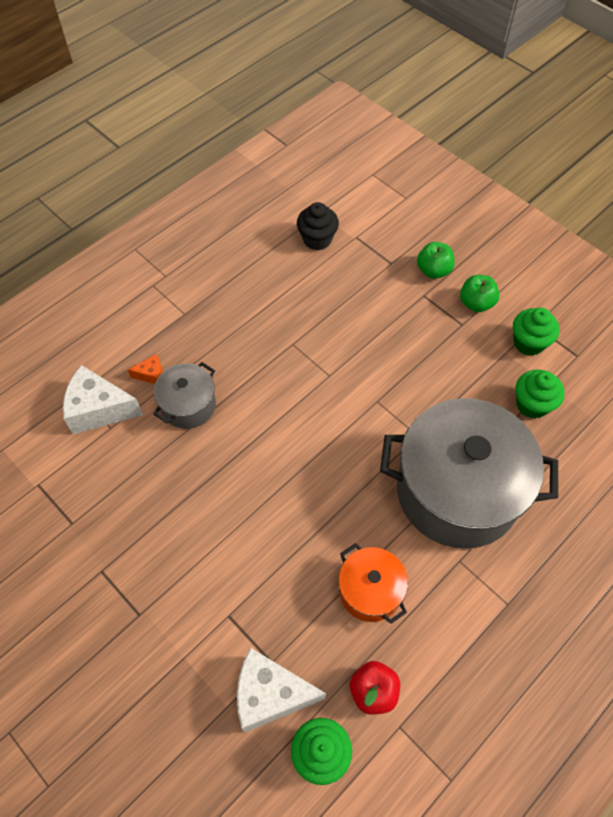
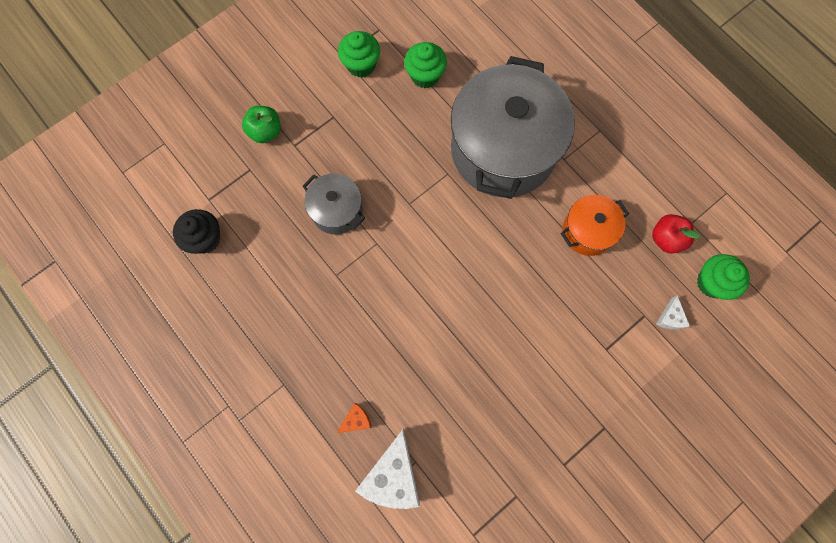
camera: 85 degrees left, 15 degrees up
(151, 374) = (356, 420): orange cheese -> orange cheese turned 60 degrees clockwise
(188, 405) = (397, 381): grey pot -> grey pot (337, 210)
(270, 694) = (670, 318): white cheese -> white cheese, size x0.47
(476, 303) = (311, 100): green apple -> none

